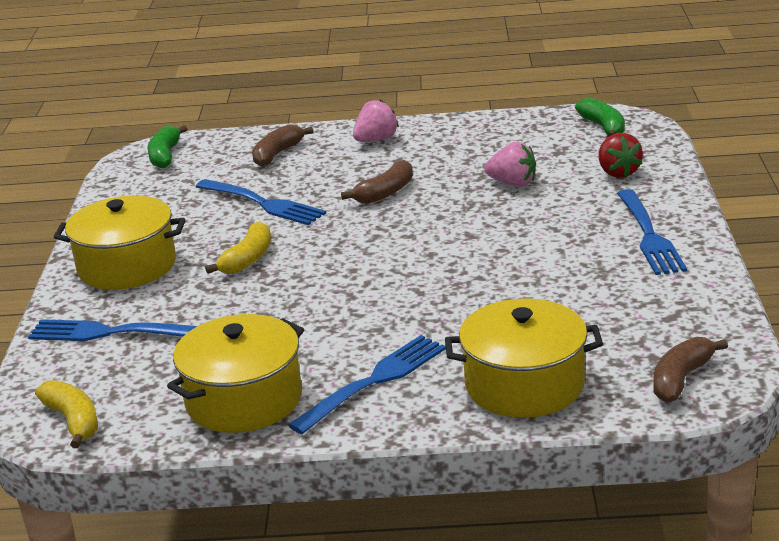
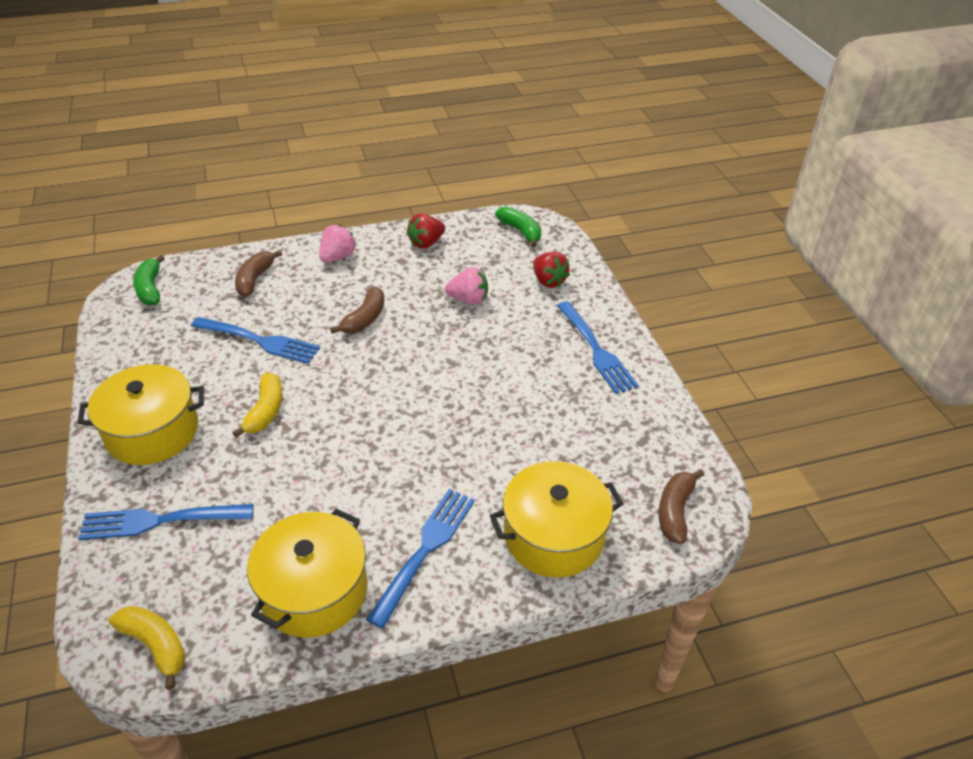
camera: 20 degrees left, 15 degrees up
(484, 132) = (426, 243): none -> red strawberry

